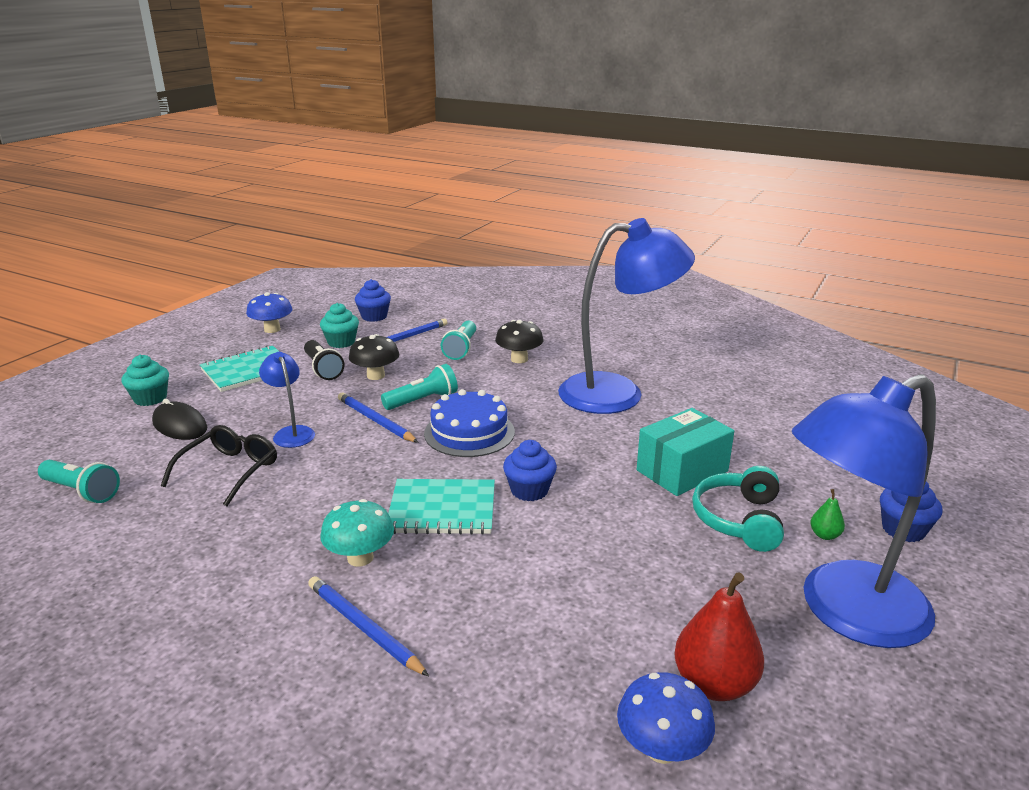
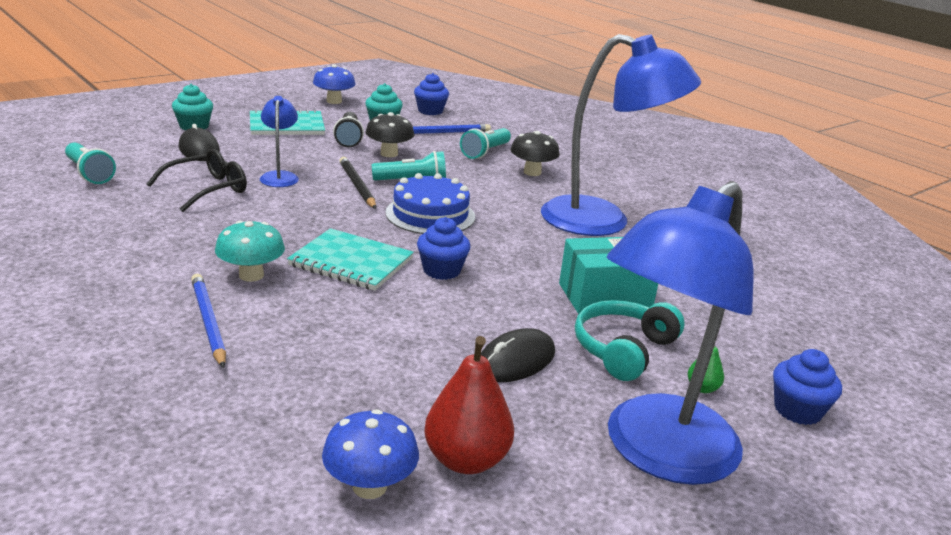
camera: 20 degrees right, 0 degrees up
(375, 421) = (357, 185): blue pencil -> black pencil
(668, 564) = (515, 361): none -> black mouse
(845, 612) = (657, 453): blue lamp -> blue lamp turned 45 degrees counterclockwise

